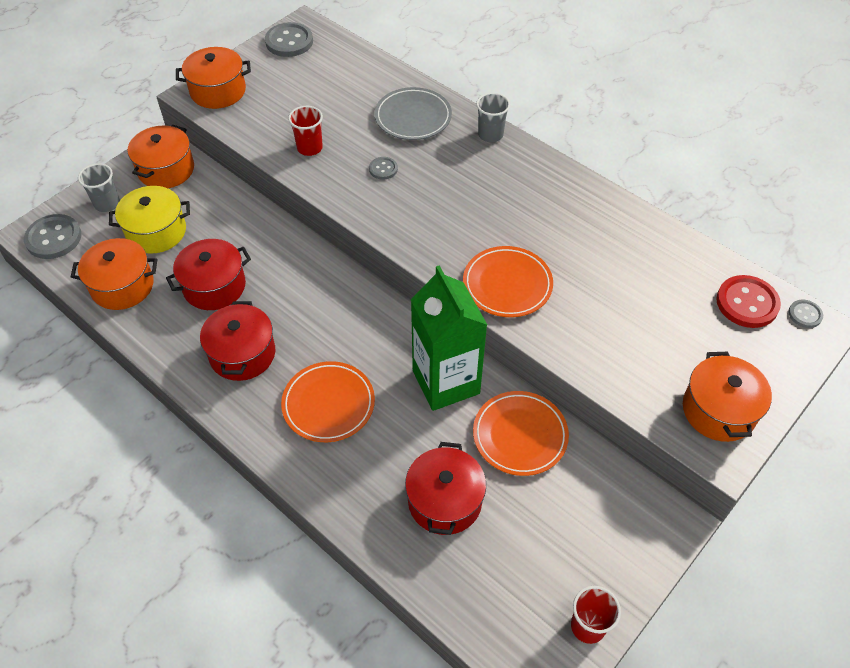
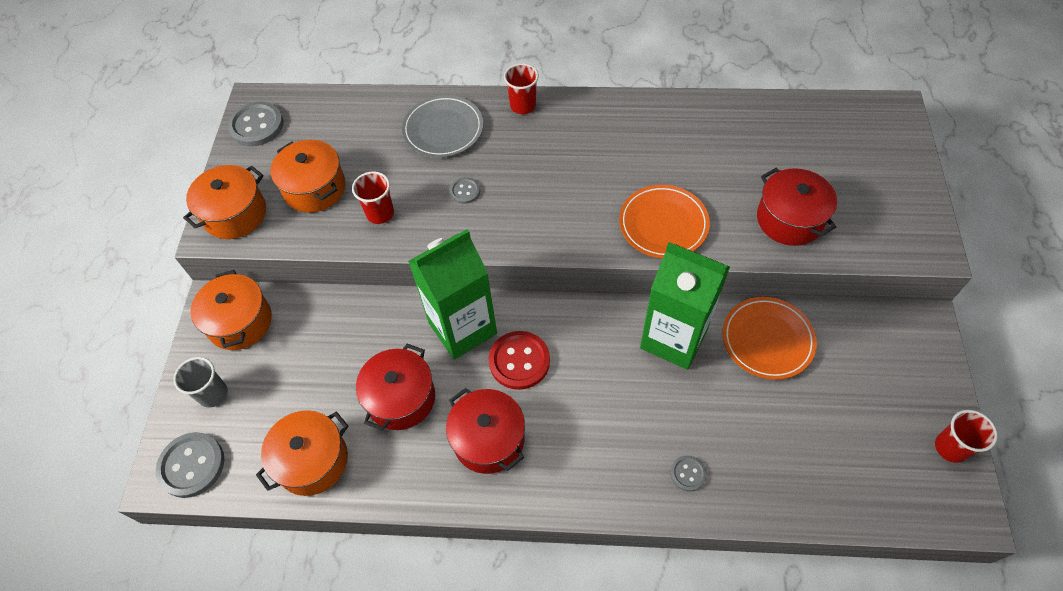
camera: 35 degrees left, 5 degrees up
(156, 232) = (292, 387): yellow pot -> none
(301, 269) = (462, 328): none -> green carton
(328, 404) = (604, 427): orange plate -> none
(445, 501) = (768, 435): red pot -> red pot (789, 219)
(490, 135) = (523, 106): grey cup -> red cup
(718, 410) = (898, 218): orange pot -> orange pot (314, 188)
(747, 303) = (836, 123): red button -> red button (519, 361)
(805, 314) = (879, 107): grey button -> grey button (688, 474)

